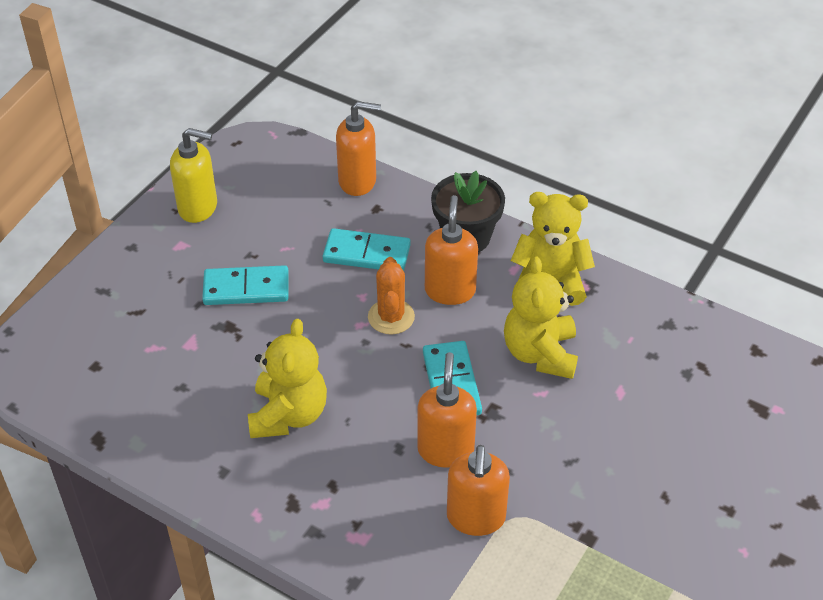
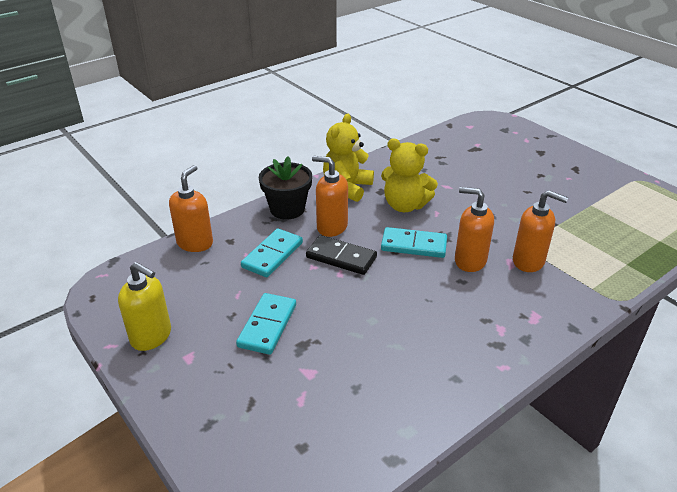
camera: 70 degrees left, 10 degrees down
(198, 207) = (151, 336): yellow soap dispenser -> yellow soap dispenser turned 90 degrees clockwise
(288, 415) = (411, 329): yellow teddy bear -> none
(391, 317) = (341, 257): orange cactus -> black domino

